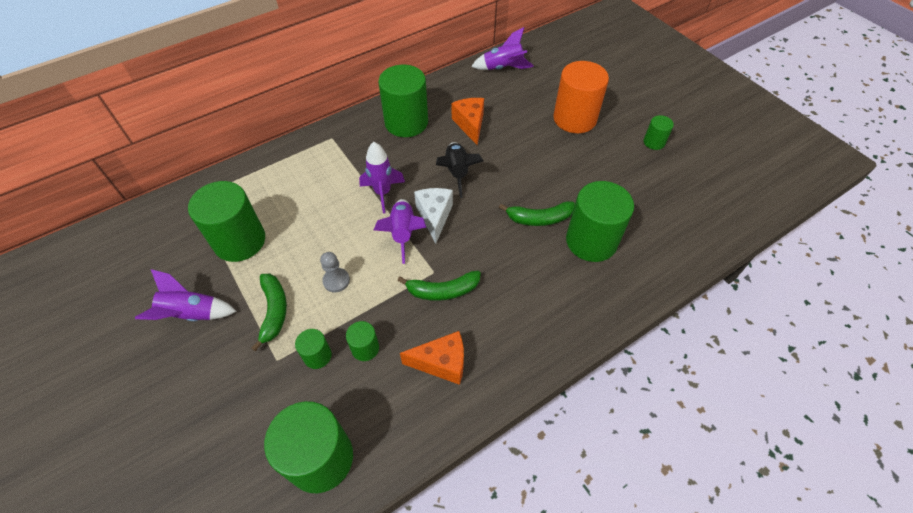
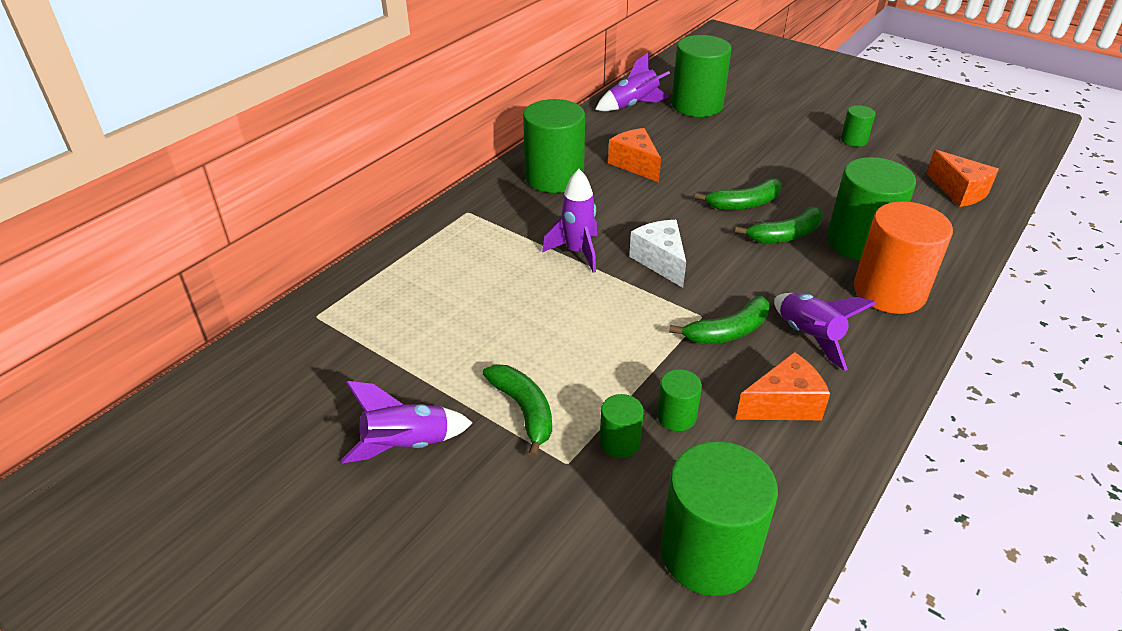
camera: 20 degrees left, 15 degrees down
(239, 241) = (418, 347): green cylinder -> green cylinder (697, 105)
(336, 281) = (584, 356): grey pawn -> none
(403, 233) = (634, 287): purple rocket -> purple rocket (809, 337)
(457, 173) = (655, 213): black rocket -> none
(527, 181) = (744, 204): none -> green banana
(574, 119) = (751, 136): orange cylinder -> orange cylinder (889, 291)
(706, 215) = (959, 191): none -> orange cheese

